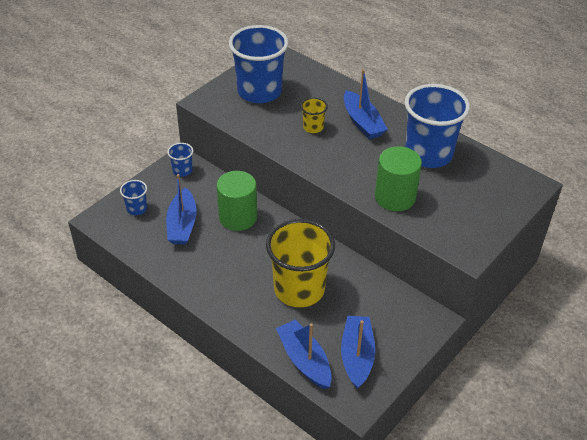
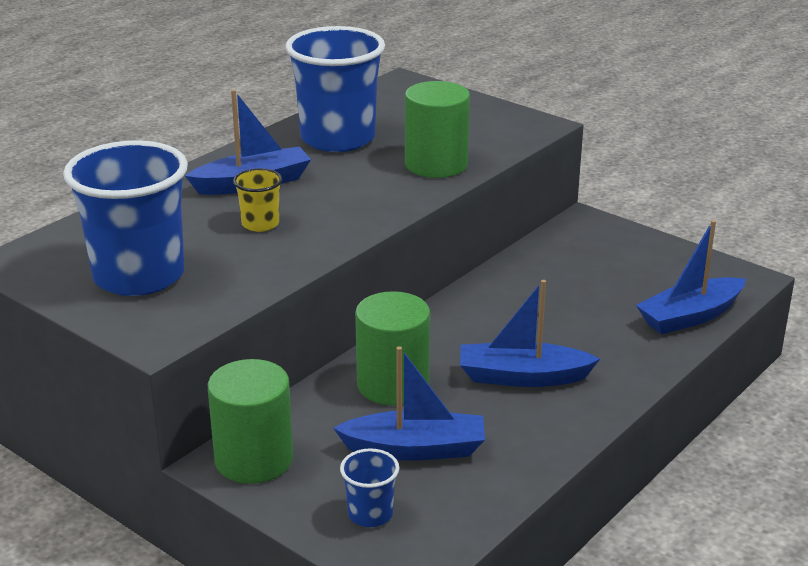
camera: 90 degrees left, 15 degrees down
(182, 170) = (254, 459): blue cup -> green cylinder
(299, 289) = (554, 321): yellow cup -> none
(357, 356) = (667, 276): blue boat -> blue boat (522, 377)

